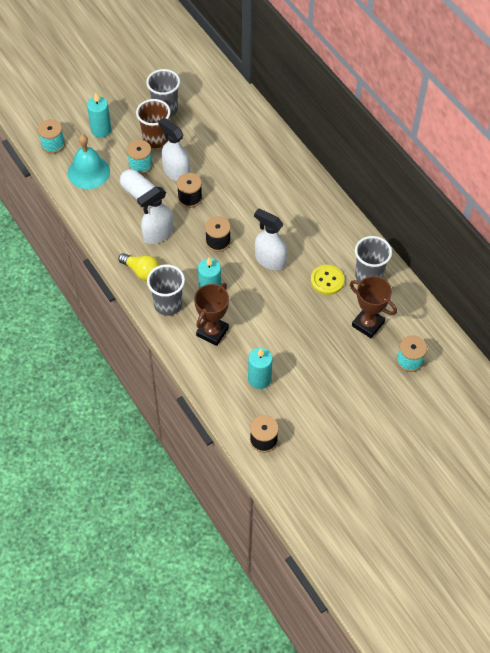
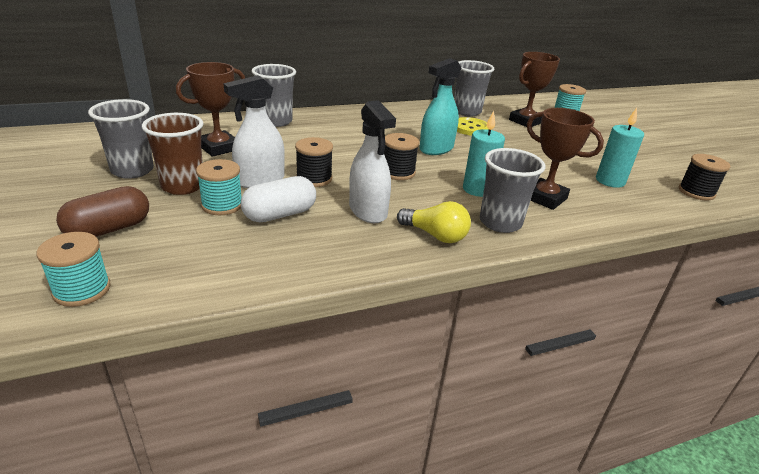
camera: 80 degrees left, 25 degrees down
(88, 172) = (194, 256): turquoise bell -> none
(101, 130) = (109, 229): turquoise candle -> brown capsule
(141, 271) = (435, 235): yellow light bulb -> yellow light bulb turned 75 degrees clockwise
(214, 136) = (219, 148): none -> brown trophy
(270, 260) = (436, 149): white spray bottle -> turquoise spray bottle
(275, 151) = (276, 121): none -> grey cup

